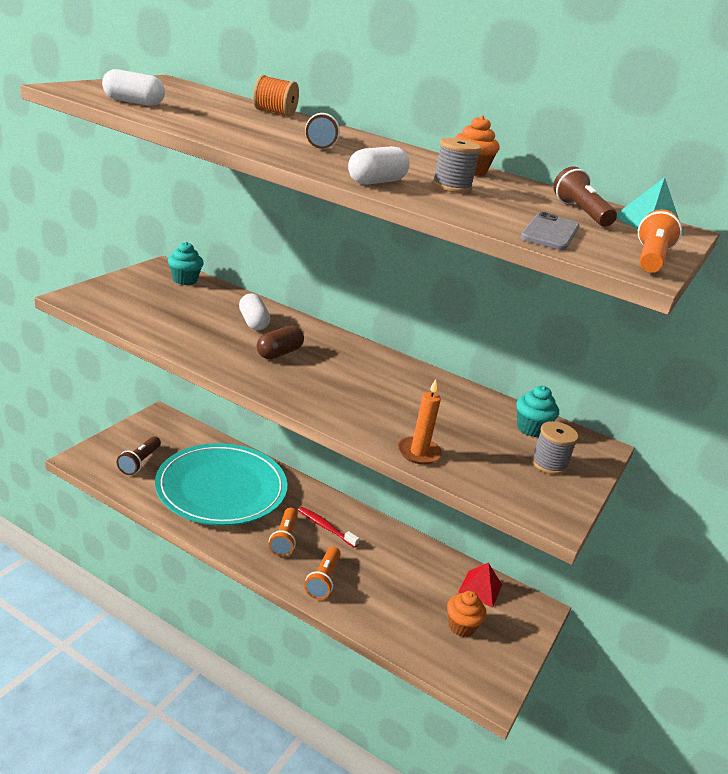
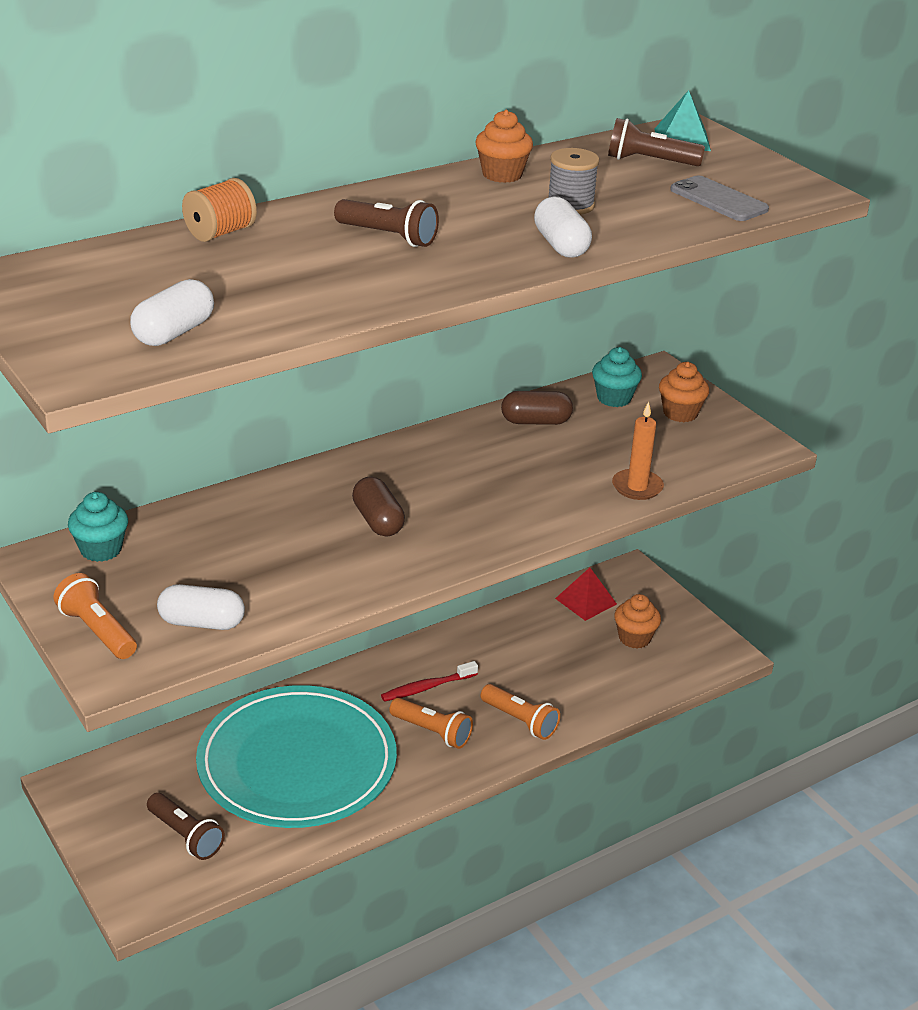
camera: 60 degrees left, 5 degrees up
(253, 322) = (278, 520): white capsule -> white capsule (202, 623)
(458, 398) = (536, 421): none -> brown capsule
(549, 464) = (680, 413): grey spool -> orange cupcake
(650, 259) = (783, 176): orange flashlight -> orange flashlight (97, 631)

